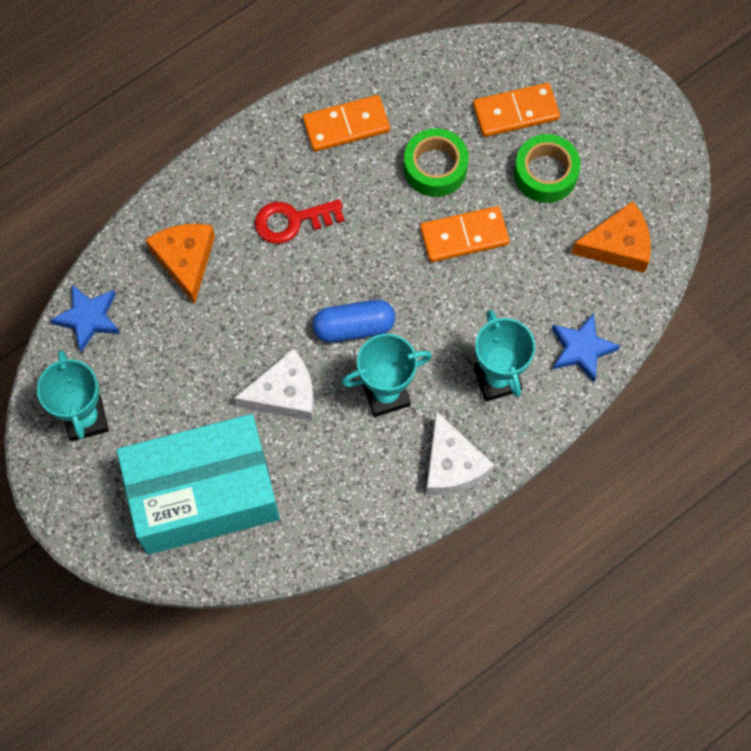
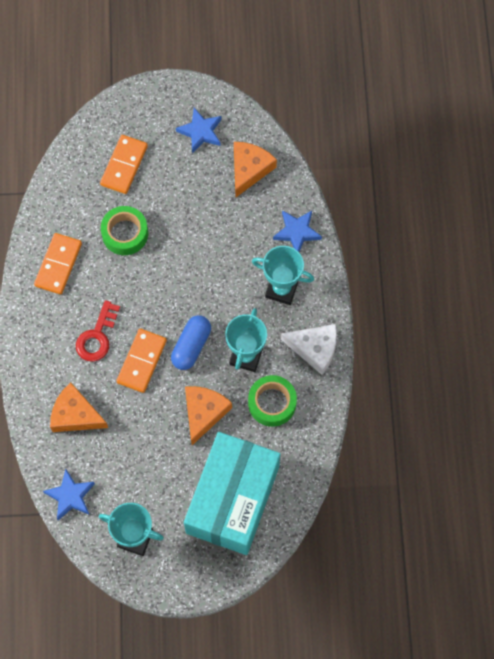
camera: 55 degrees left, 0 degrees up
(284, 393) = (204, 413): white cheese -> orange cheese
(464, 236) = (180, 247): orange domino -> orange domino (142, 361)
(545, 173) = (175, 176): green tape -> green tape (272, 403)
(621, 163) = (200, 132): none -> blue star

